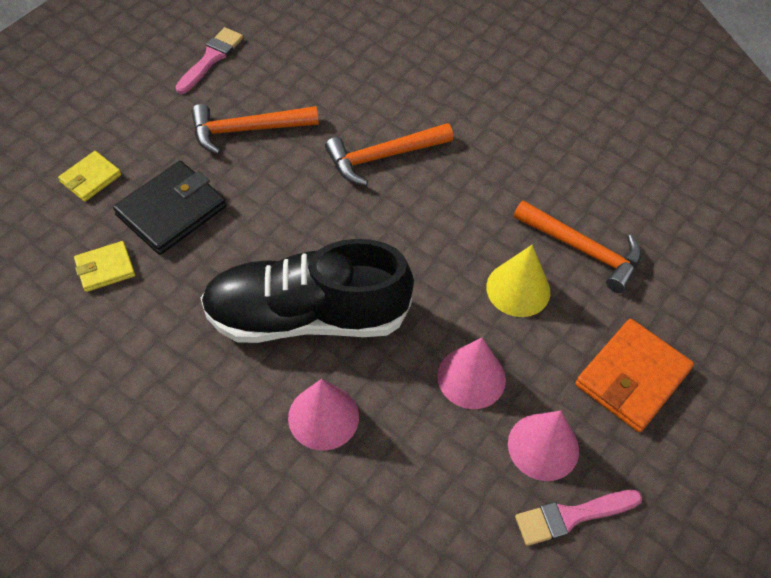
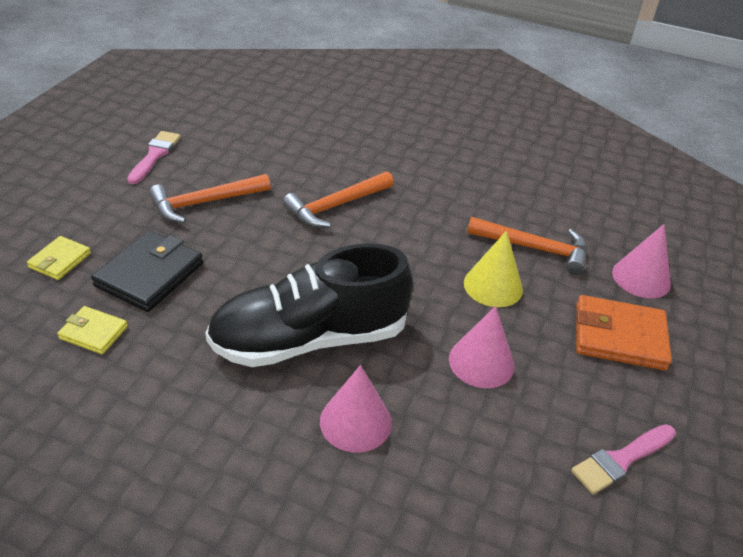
camera: 15 degrees left, 15 degrees down
(105, 268) = (93, 332): yellow wallet -> yellow wallet turned 60 degrees clockwise
(543, 446) = (569, 406): pink cone -> pink cone (641, 278)
(632, 377) = (619, 336): orange wallet -> orange wallet turned 75 degrees clockwise

